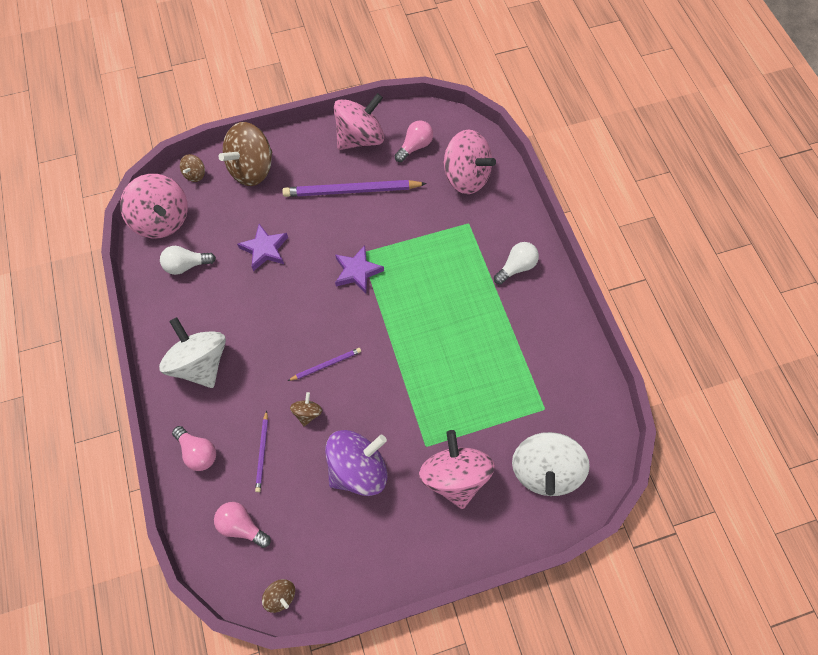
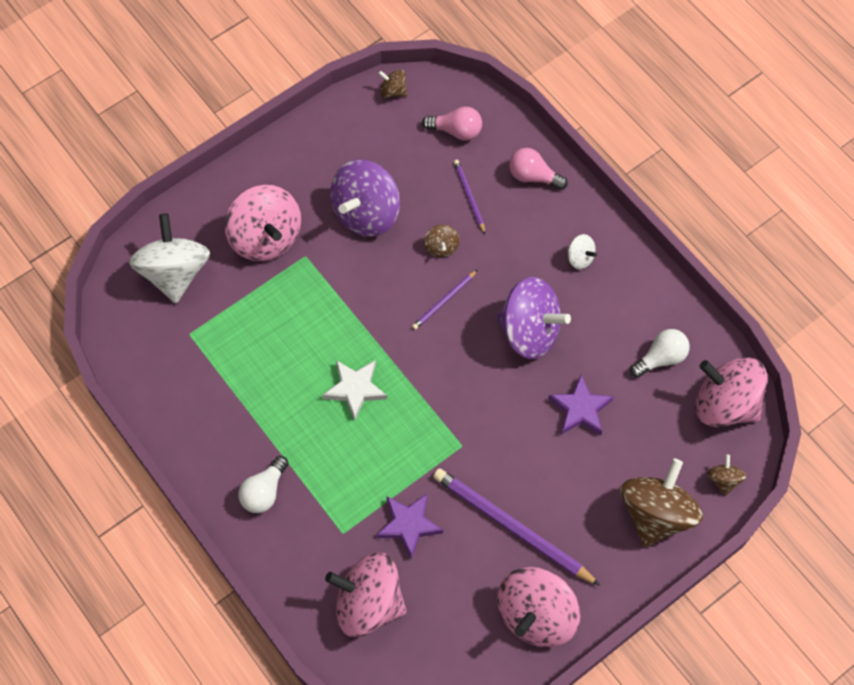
camera: 160 degrees right, 0 degrees up
(200, 363) = (580, 258): white spinning top -> white spinning top, size x0.45
(271, 318) = (529, 331): none -> purple spinning top
(351, 191) = (511, 527): purple pencil -> purple pencil turned 120 degrees counterclockwise
(357, 271) = (456, 419): purple star -> purple star (409, 525)
(415, 146) = (455, 627): pink light bulb -> none
(424, 318) = (355, 389): none -> white star

